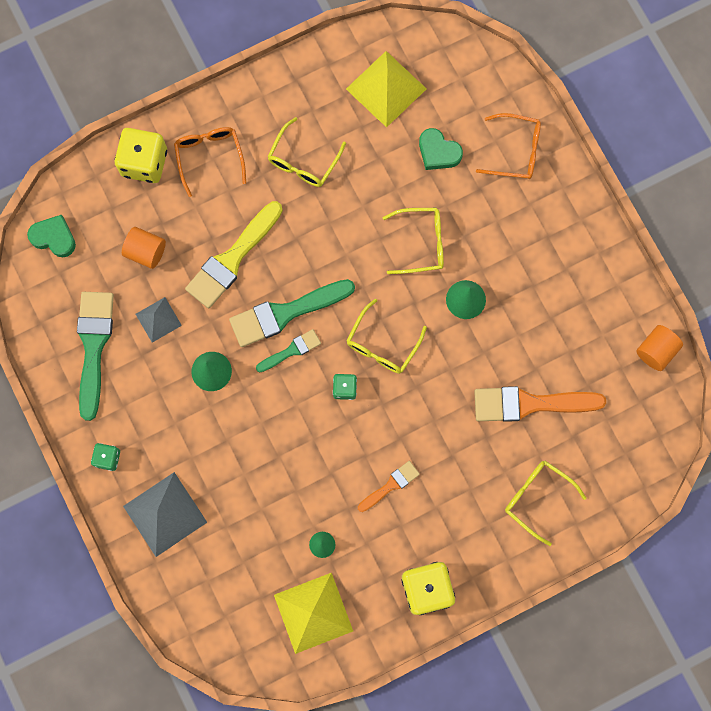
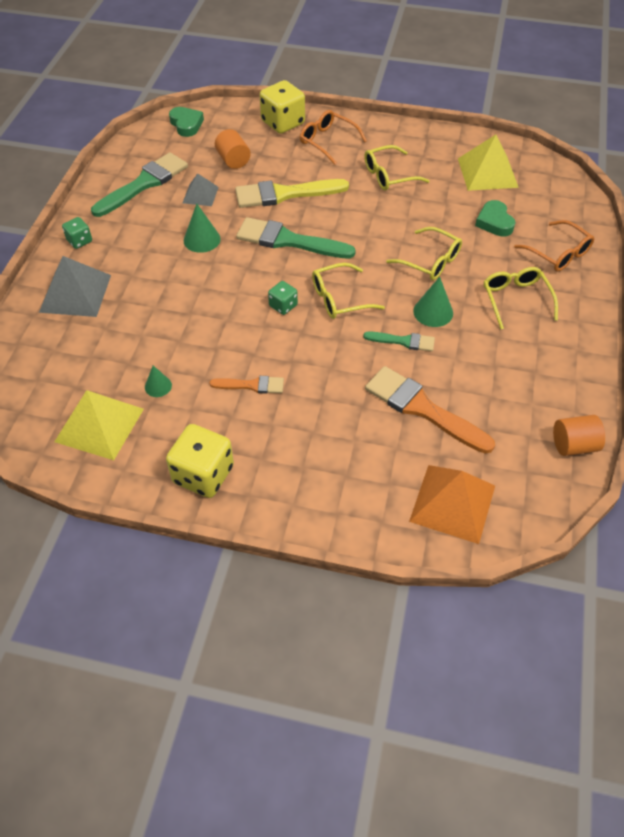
camera: 40 degrees right, 25 degrees down
(209, 157) = (327, 141): orange glasses -> orange glasses turned 75 degrees counterclockwise
(291, 351) = (269, 262): green brush -> green brush (403, 341)
(537, 498) = (364, 478): yellow glasses -> yellow glasses (516, 299)
(610, 469) = (452, 503): none -> orange pyramid

